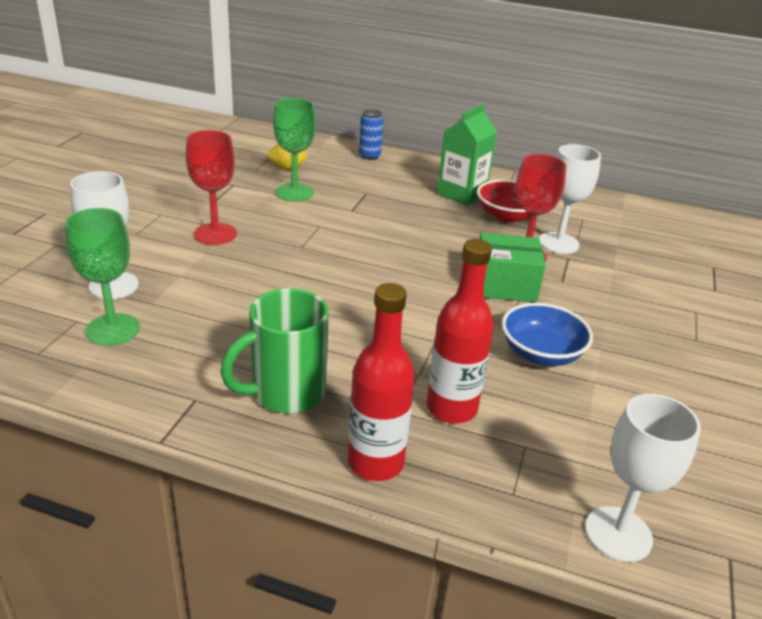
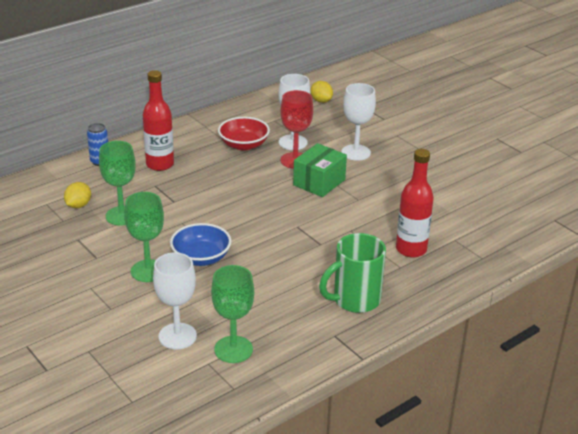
camera: 55 degrees left, 0 degrees up
(215, 234) = (148, 271): red goblet -> green goblet
(286, 393) = (355, 300): green mug -> green mug turned 60 degrees clockwise
(375, 462) = (433, 290): red bottle -> red bottle (160, 164)
(461, 194) = (198, 148): green carton -> none
(541, 353) = (390, 201): blue bowl -> blue bowl (201, 258)
(618, 534) = (524, 241): white goblet -> white goblet (356, 152)
(672, 235) = (321, 101): none -> yellow lemon

